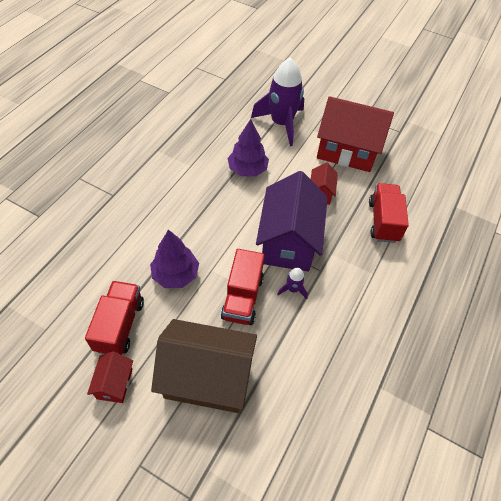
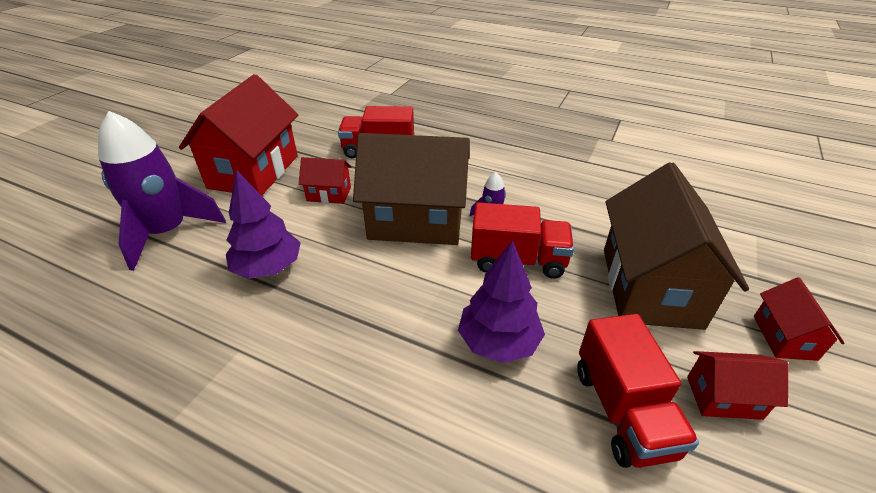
camera: 90 degrees left, 15 degrees down
(119, 325) = (623, 411): red truck -> red truck turned 105 degrees counterclockwise
(148, 451) = (784, 337): none -> red house
(288, 242) = (416, 221): purple house -> brown house

